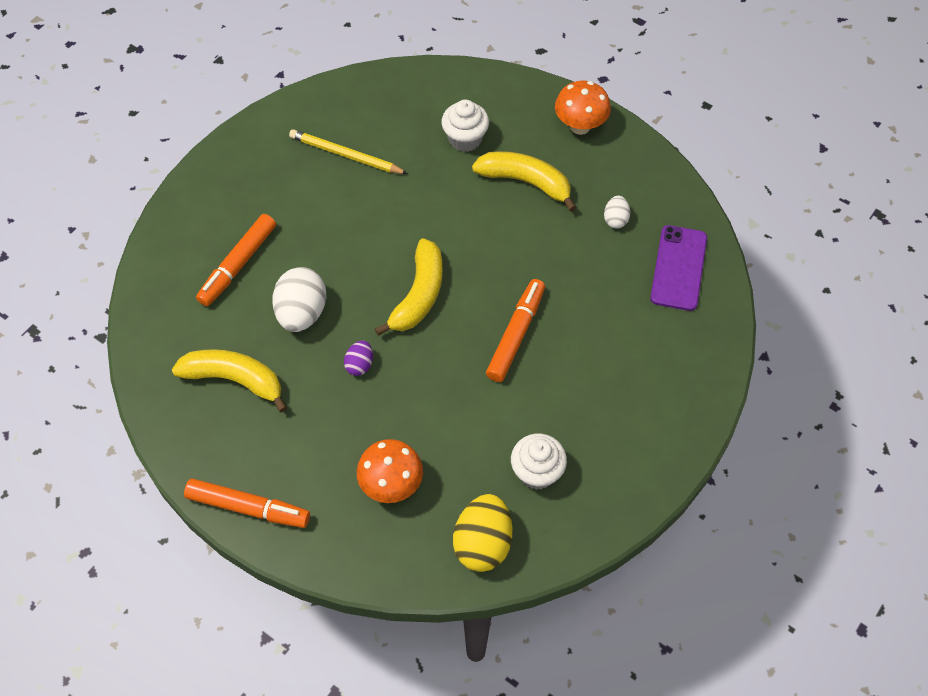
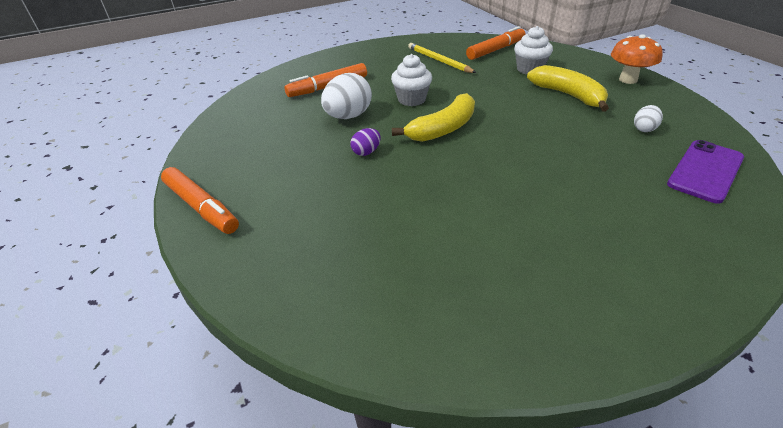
camera: 30 degrees right, 20 degrees down
(235, 380) = (270, 135): yellow banana -> none
(391, 485) = (328, 234): orange mushroom -> none
(483, 543) = (380, 317): yellow egg -> none
(515, 335) = (513, 171): orange marker -> orange marker (495, 50)
(537, 472) = (479, 276): white cupcake -> white cupcake (411, 99)

